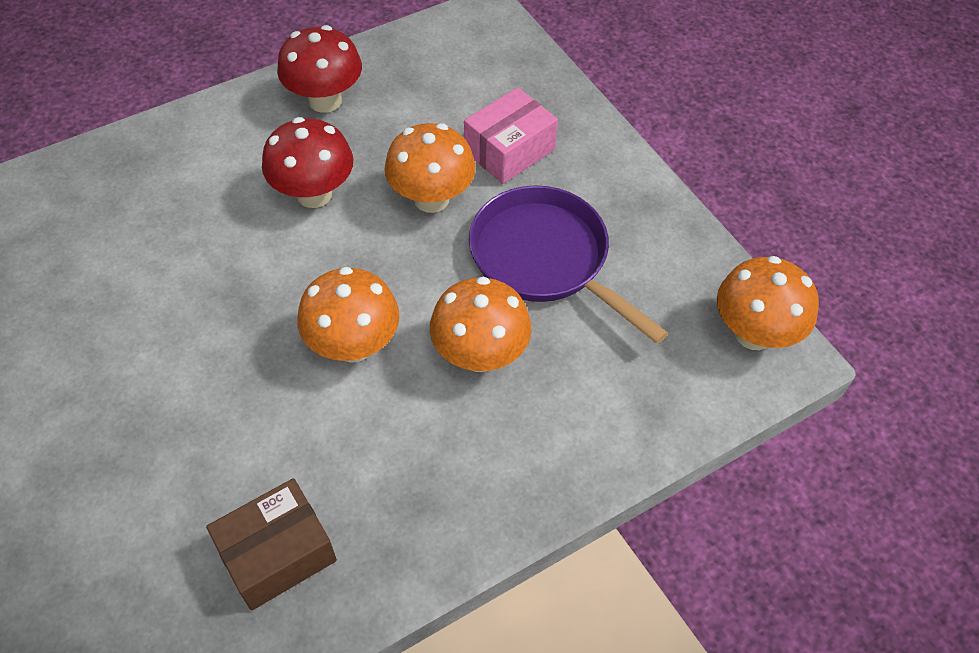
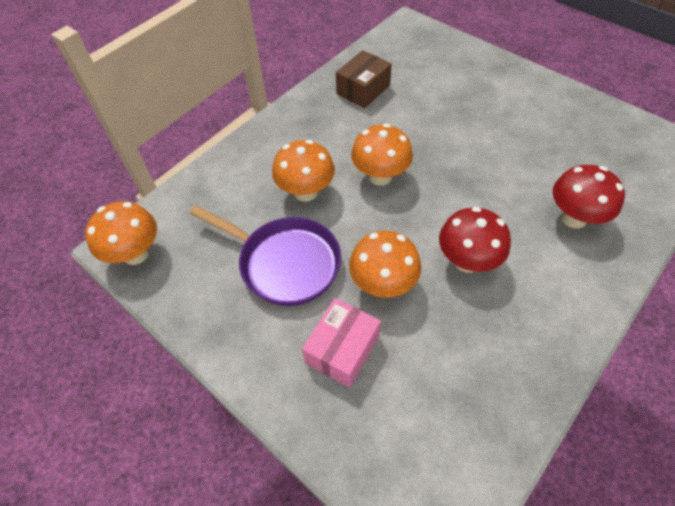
camera: 165 degrees right, 0 degrees up
(325, 100) = (519, 349): red mushroom -> red mushroom (573, 218)

